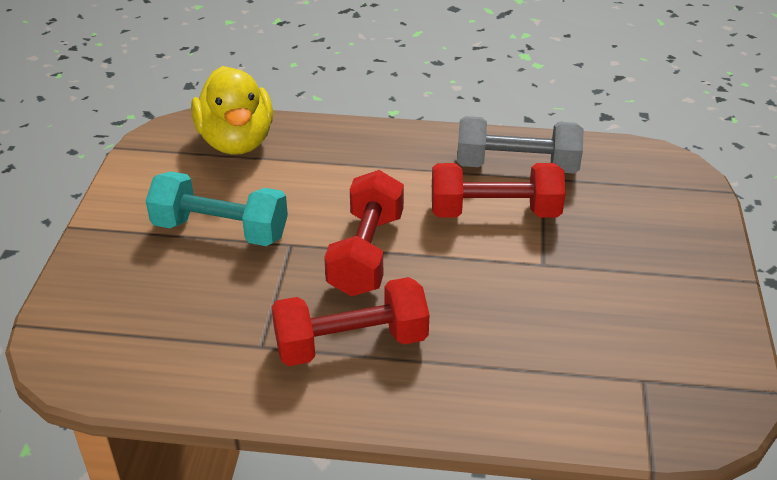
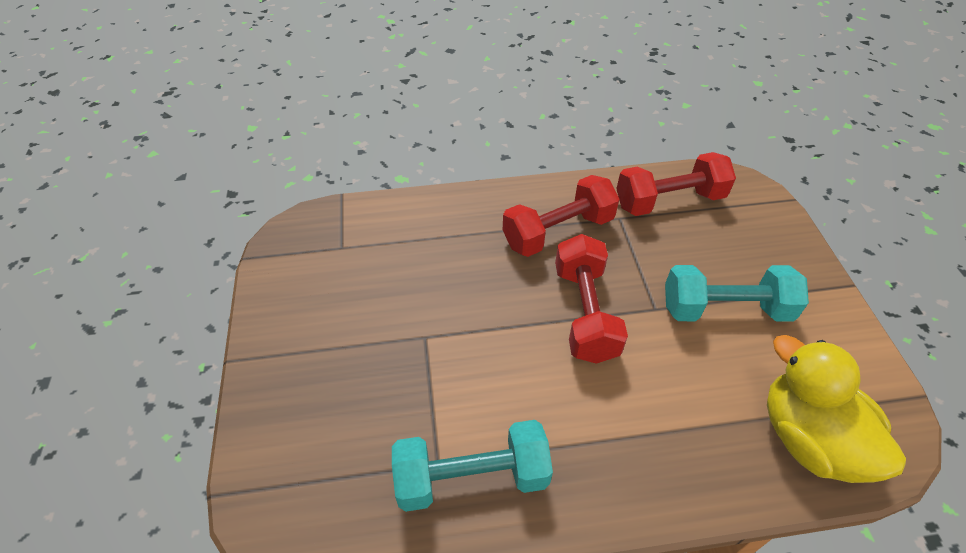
camera: 165 degrees right, 10 degrees up
(494, 212) = (482, 393): red dumbbell -> red dumbbell (669, 201)
(516, 166) = (471, 477): grey dumbbell -> turquoise dumbbell

